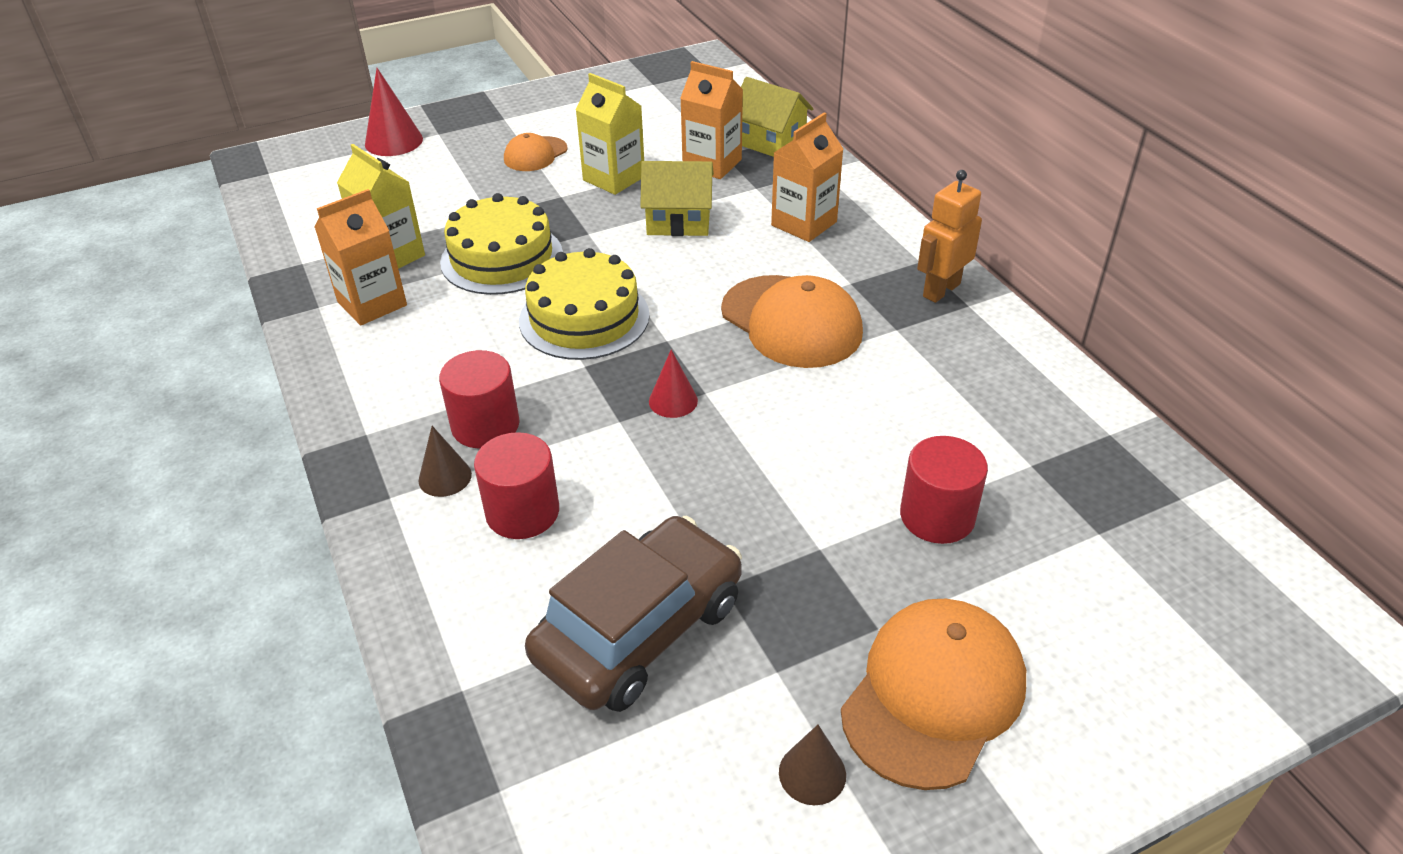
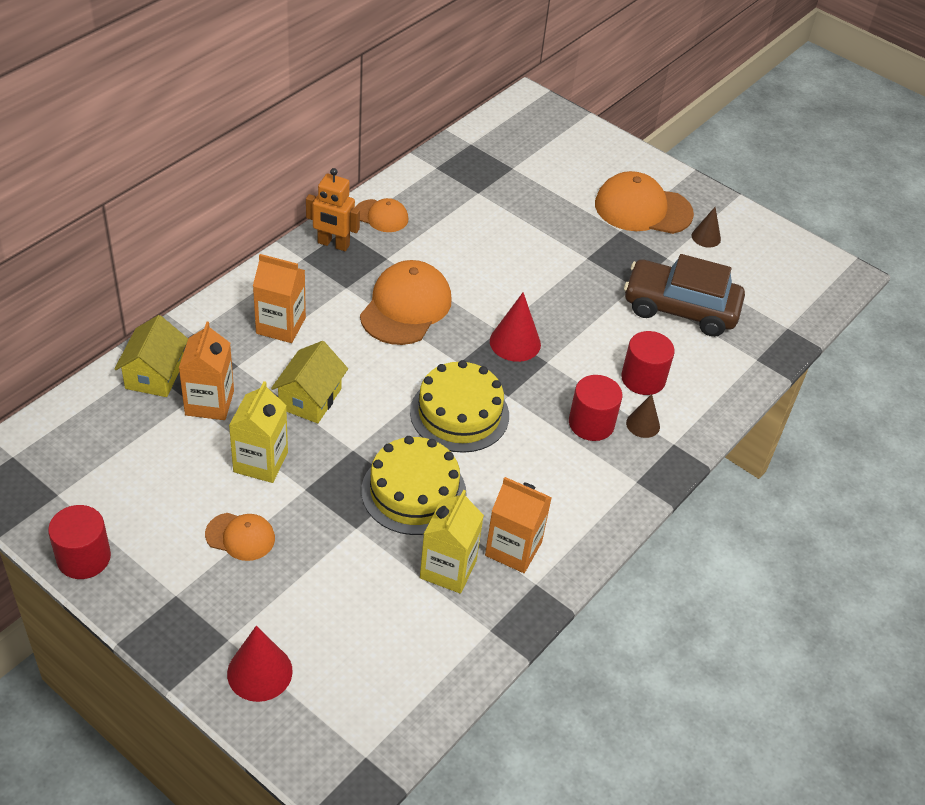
camera: 120 degrees left, 5 degrees up
(673, 401) = (515, 342): red cone -> red cone, size x1.58
(678, 221) = (310, 399): yellow house -> yellow house turned 45 degrees clockwise
(937, 516) = (537, 221): red cylinder -> red cylinder (84, 558)
(992, 345) = (381, 216): none -> orange cap

